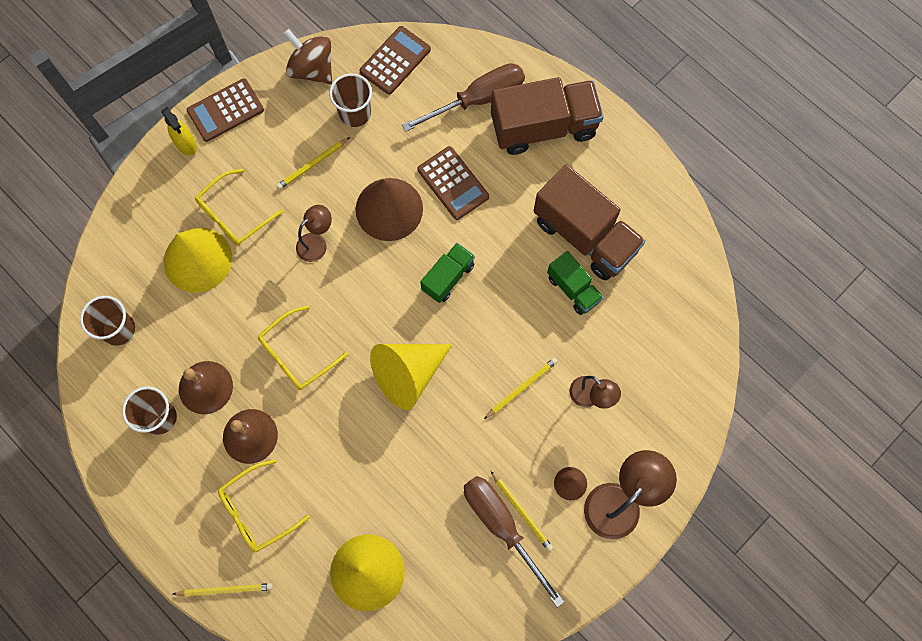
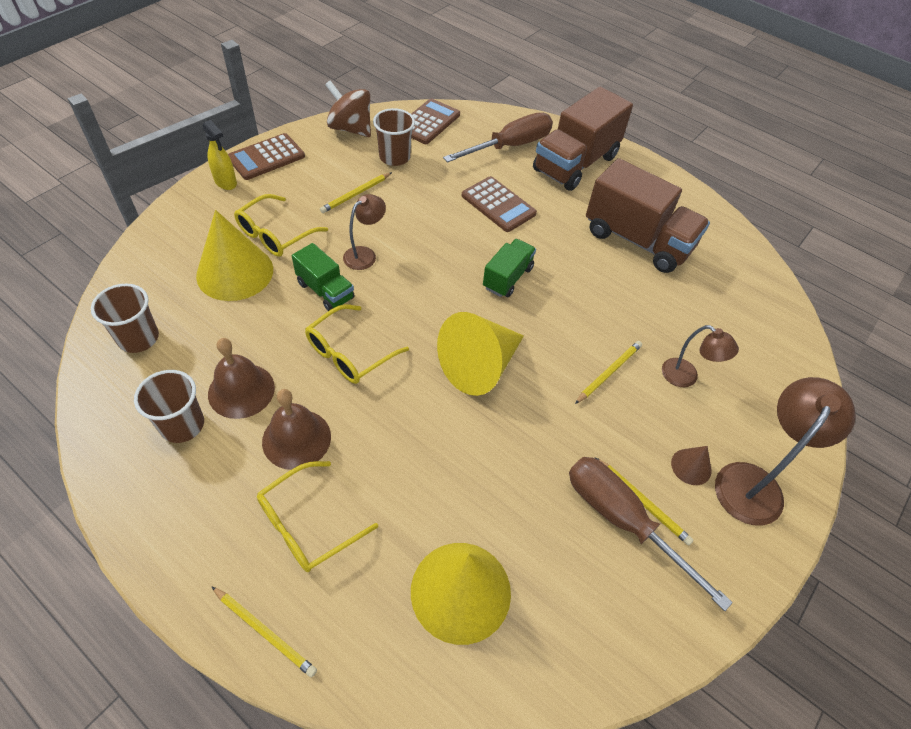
camera: 10 degrees left, 20 degrees down
(225, 589) = (265, 632): yellow pencil -> yellow pencil turned 45 degrees clockwise
(389, 209) = (437, 225): brown cone -> none
(543, 127) = (575, 163): brown truck -> brown truck turned 150 degrees clockwise
(573, 289) = (639, 283): green truck -> green truck (325, 291)

